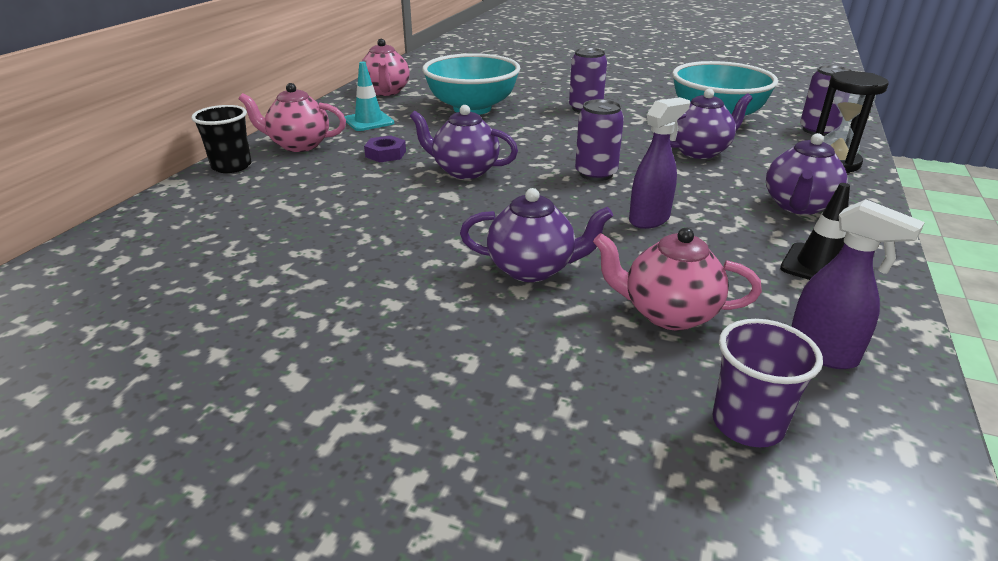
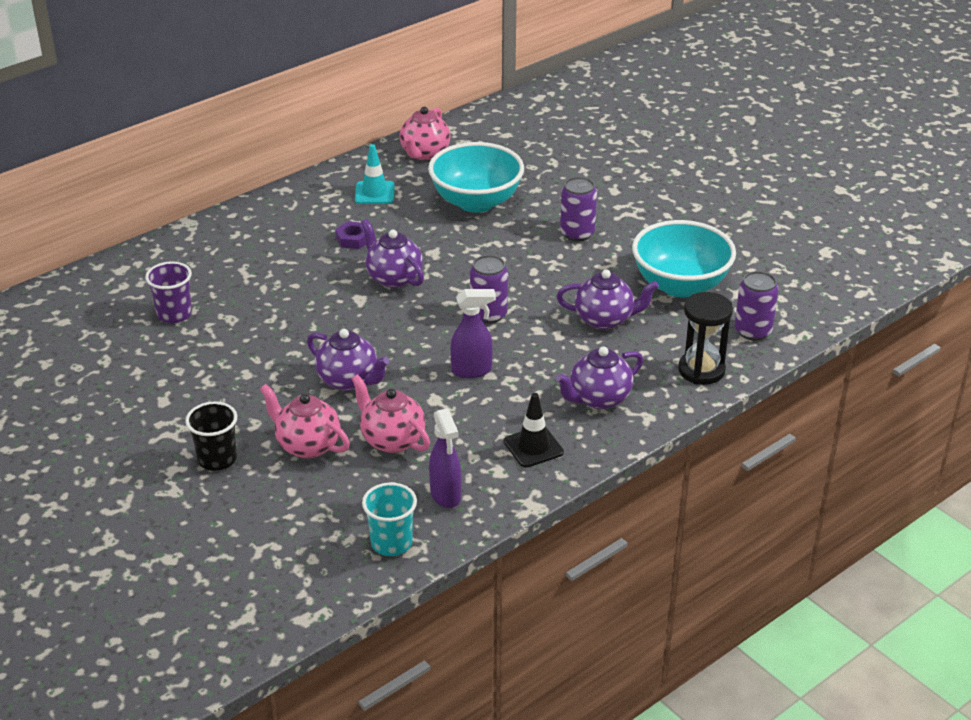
camera: 30 degrees right, 5 degrees up
(231, 166) = (235, 217): black cup -> black cup (217, 459)
(299, 145) = (298, 207): pink teapot -> pink teapot (307, 445)
(747, 424) = (353, 509): purple cup -> purple cup (174, 314)
(866, 451) = (391, 543): none -> turquoise cup

